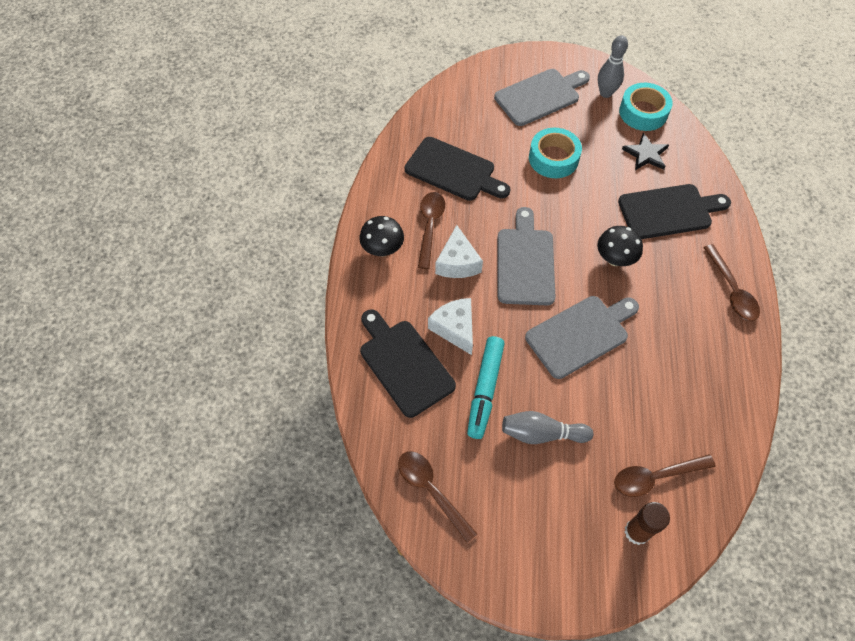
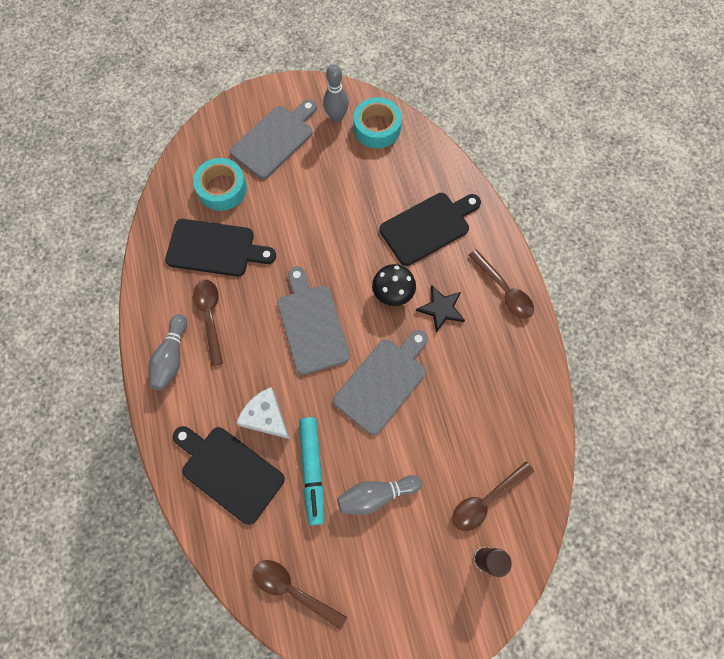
camera: 20 degrees left, 10 degrees up
(382, 249) = (171, 357): black mushroom -> grey bowling pin
(457, 262) = (248, 347): white cheese -> none
(553, 158) = (307, 204): turquoise tape -> turquoise tape (222, 189)
(646, 154) = (391, 172): black star -> black star (441, 309)

